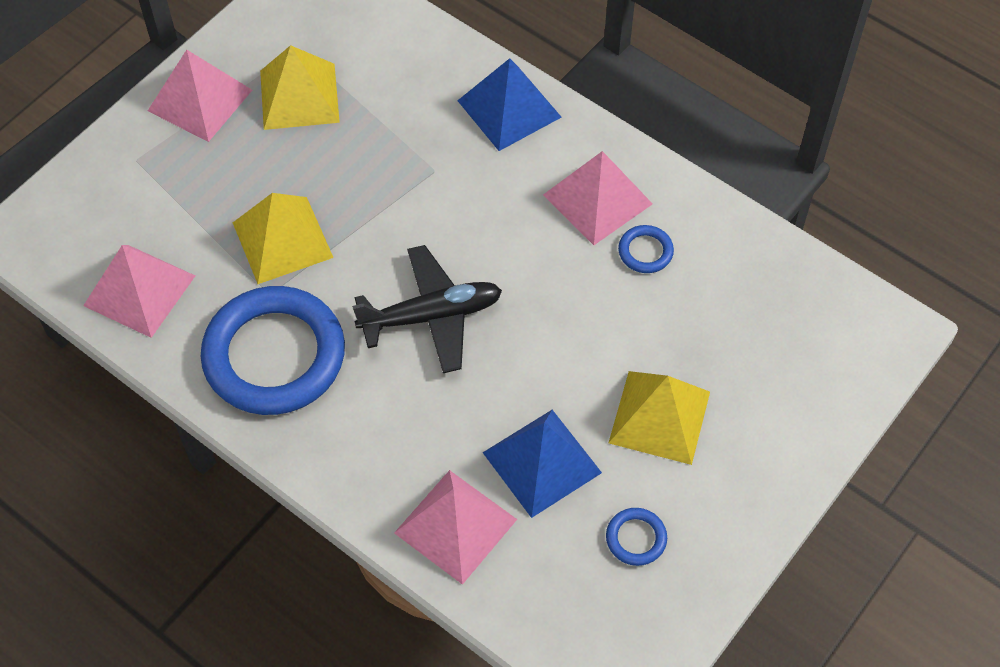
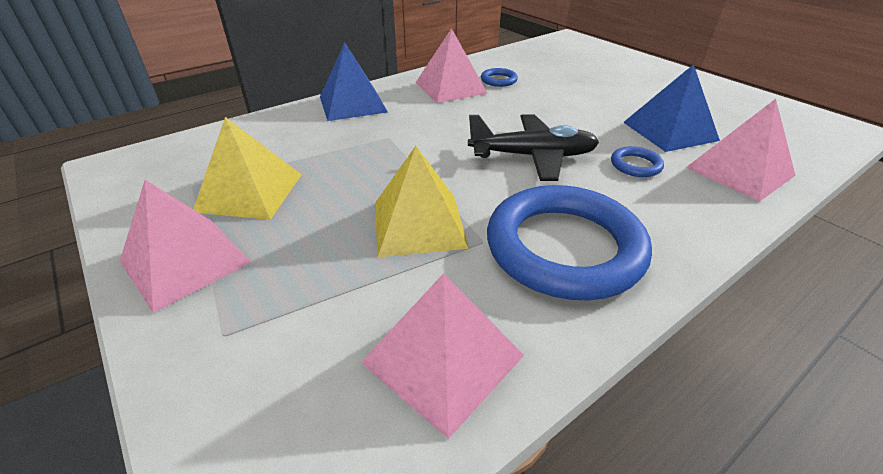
camera: 75 degrees left, 20 degrees down
(431, 316) = (533, 156): black plane -> black plane turned 90 degrees clockwise
(636, 538) = (722, 109): blue ring -> blue ring (635, 165)
(659, 417) = (626, 92): yellow pyramid -> none

